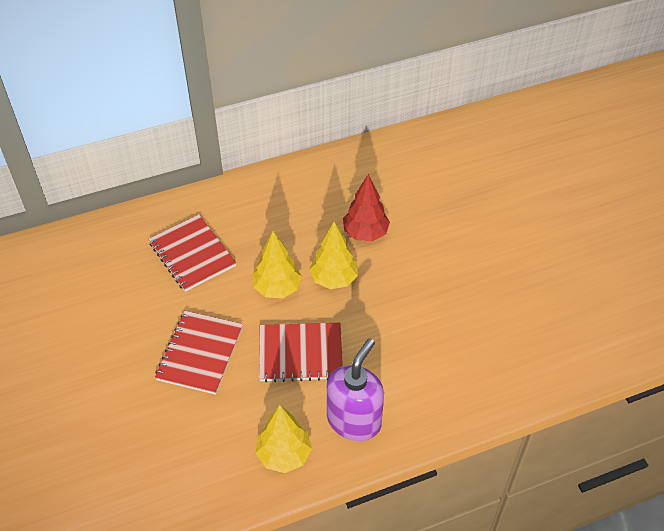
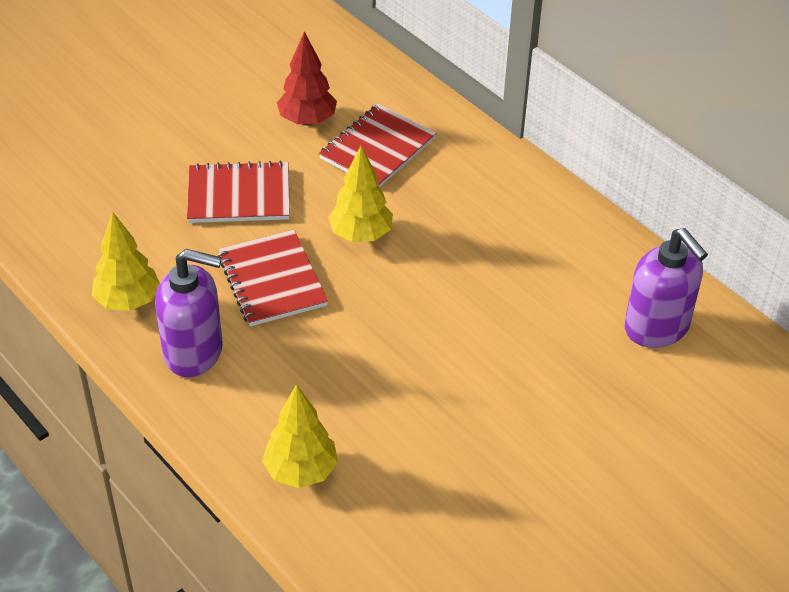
camera: 70 degrees right, 5 degrees down
(333, 279) = (399, 282): yellow tree -> yellow tree (301, 471)
(365, 233) = (492, 295): red tree -> red tree (307, 120)
(422, 163) = (657, 328): none -> purple soap dispenser

